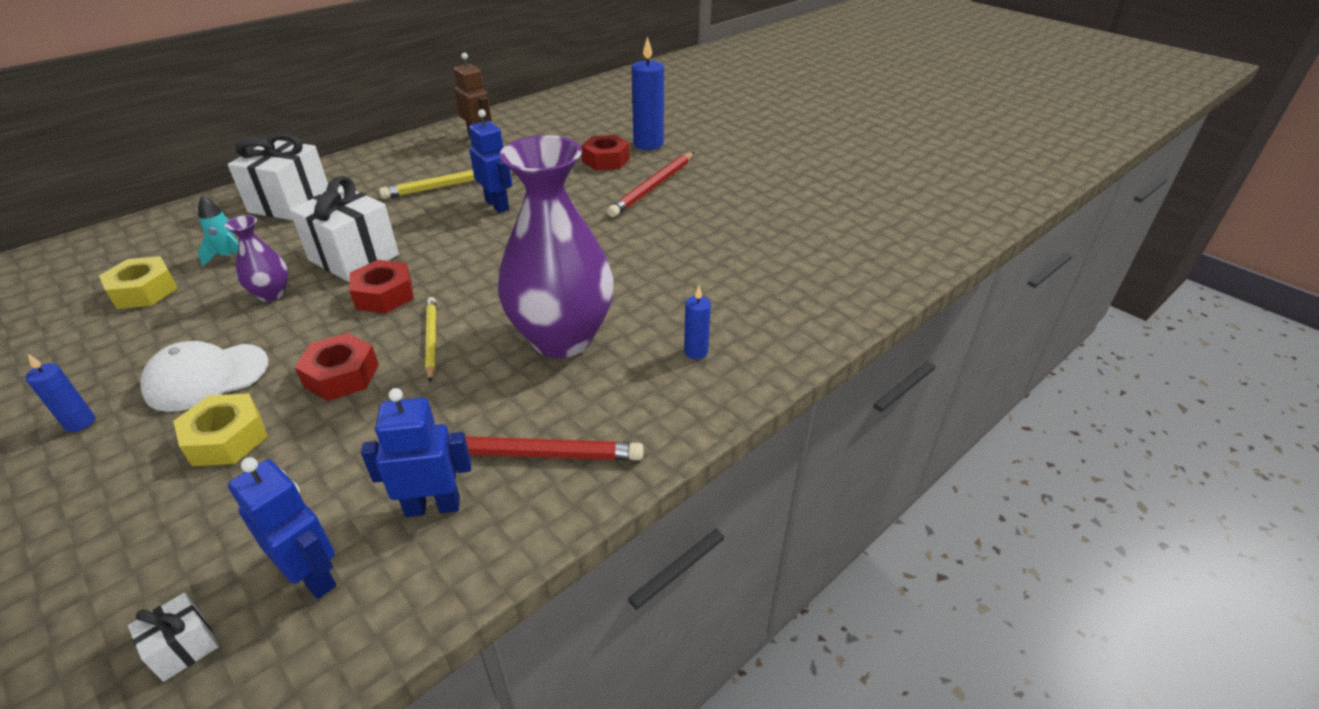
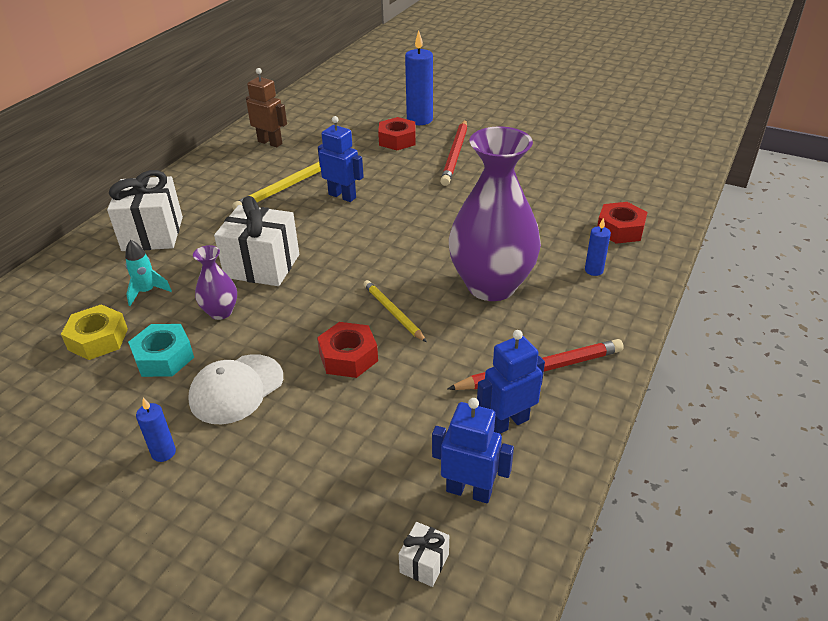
camera: 20 degrees left, 0 degrees up
(178, 325) = (164, 357): none -> turquoise nut
(227, 439) = (304, 427): yellow nut -> none
(384, 295) = (320, 289): red nut -> red nut (620, 229)

